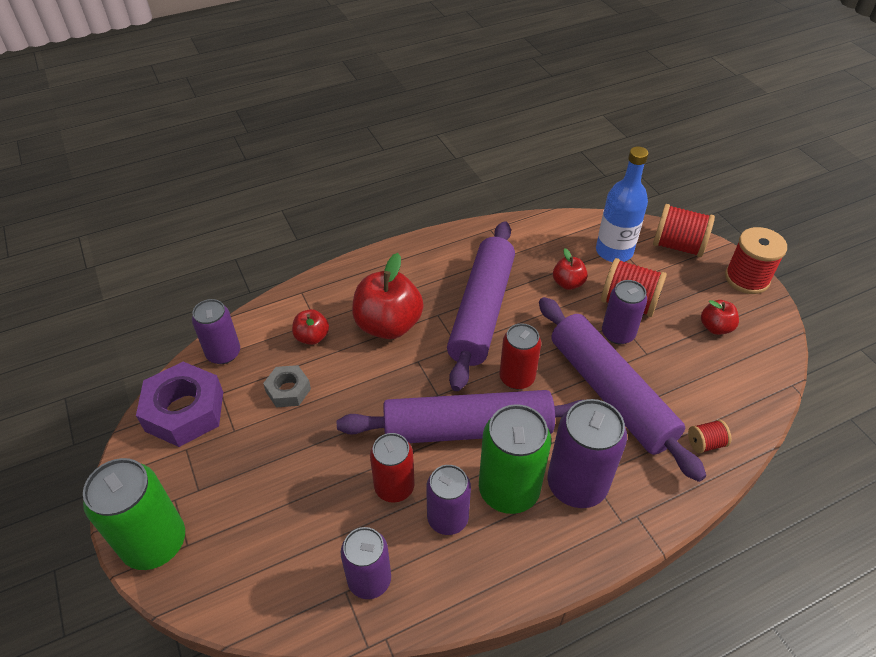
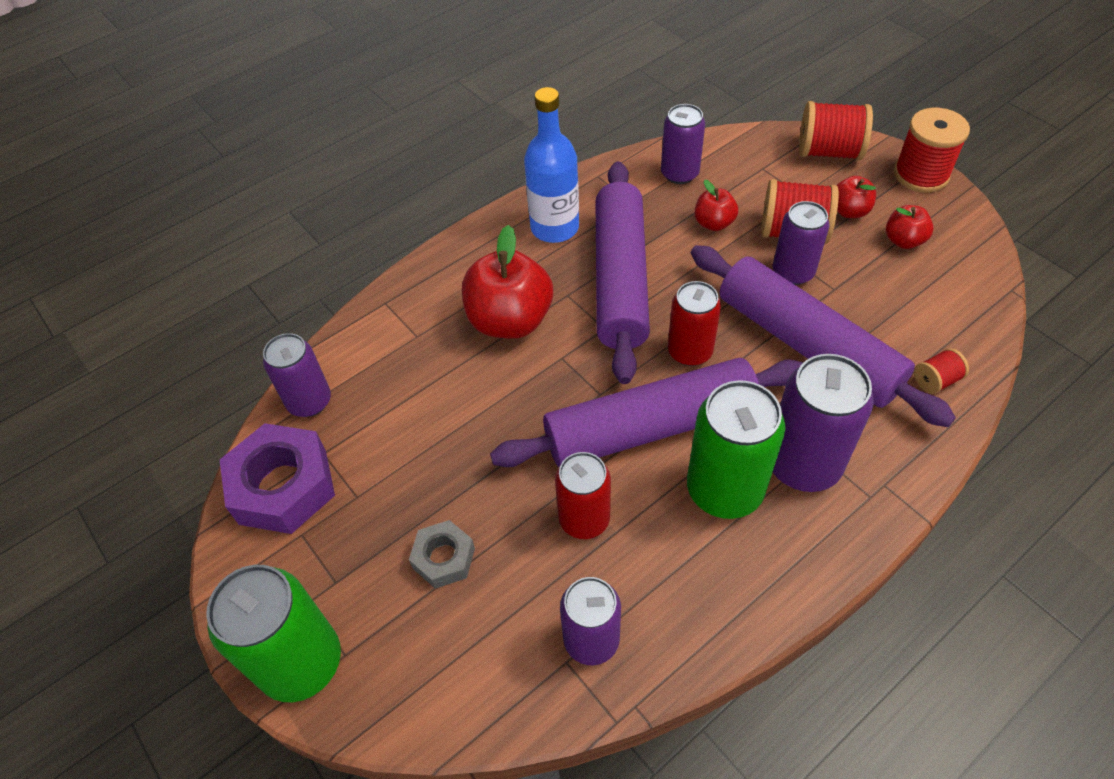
camera: 10 degrees left, 5 degrees up
(288, 390) = (410, 430): grey nut -> grey nut (444, 558)
(312, 337) = (418, 356): red apple -> red apple (849, 211)
(447, 518) = (662, 542): purple can -> purple can (679, 173)
(614, 251) = (756, 173): blue bottle -> blue bottle (554, 228)

